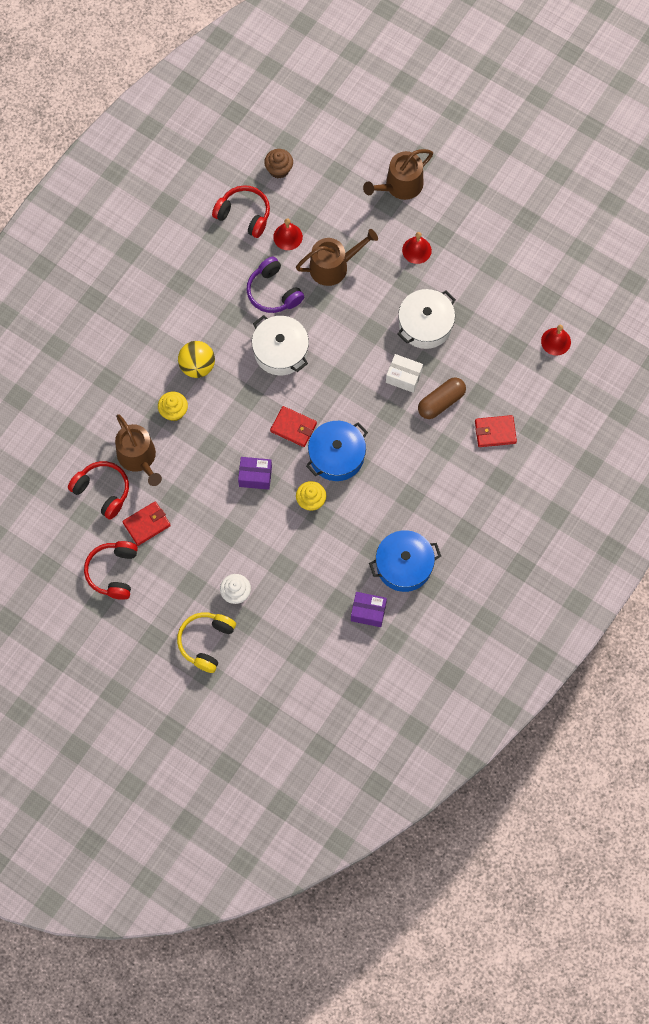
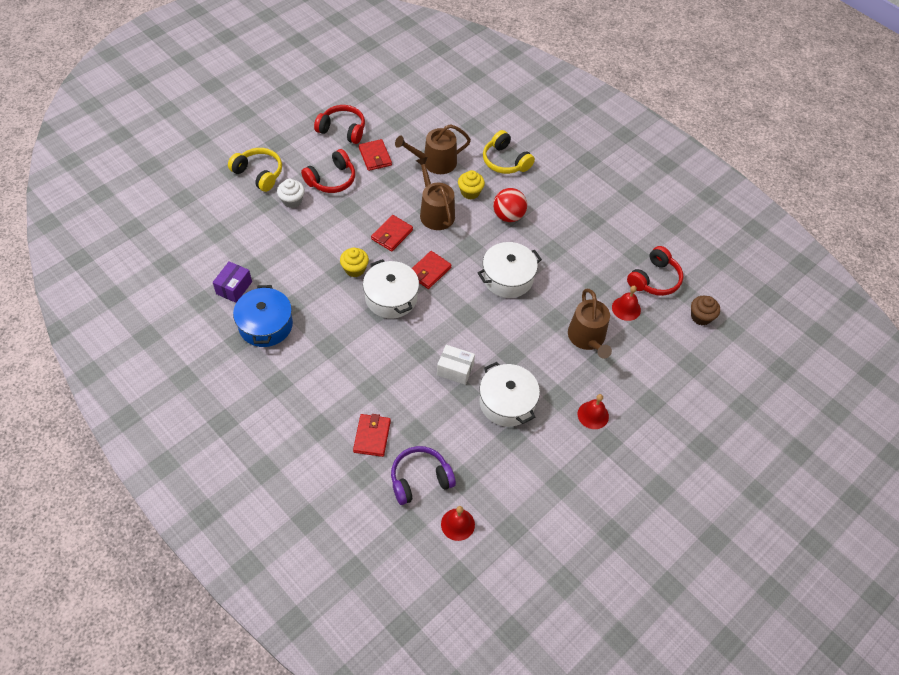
camera: 100 degrees right, 15 degrees down
(102, 491) = (413, 136): red headphones -> red headphones (332, 180)
(117, 384) = (505, 161): none -> yellow headphones
(197, 366) = (508, 216): yellow ball -> red ball
(255, 476) = (392, 235): purple box -> red wallet
(273, 292) = (569, 285): purple headphones -> purple headphones (420, 479)
(336, 456) = (391, 297): blue pot -> white pot
(400, 186) = (670, 417): brown watering can -> brown watering can (435, 212)
(403, 377) = (455, 370): white box -> white box turned 75 degrees clockwise
(441, 402) = (419, 396): brown capsule -> none

